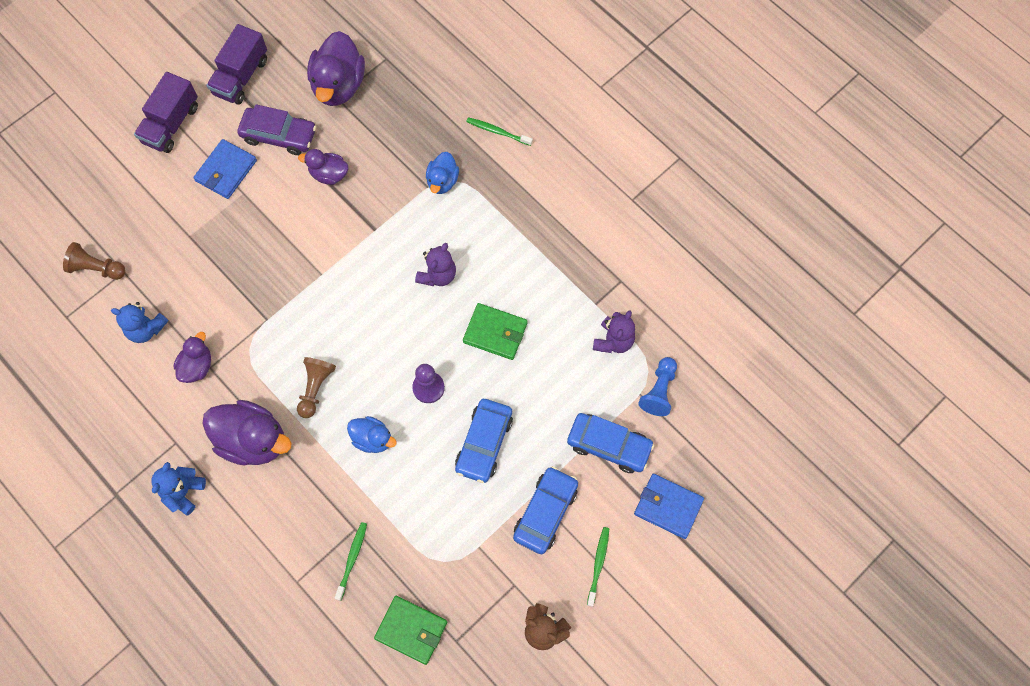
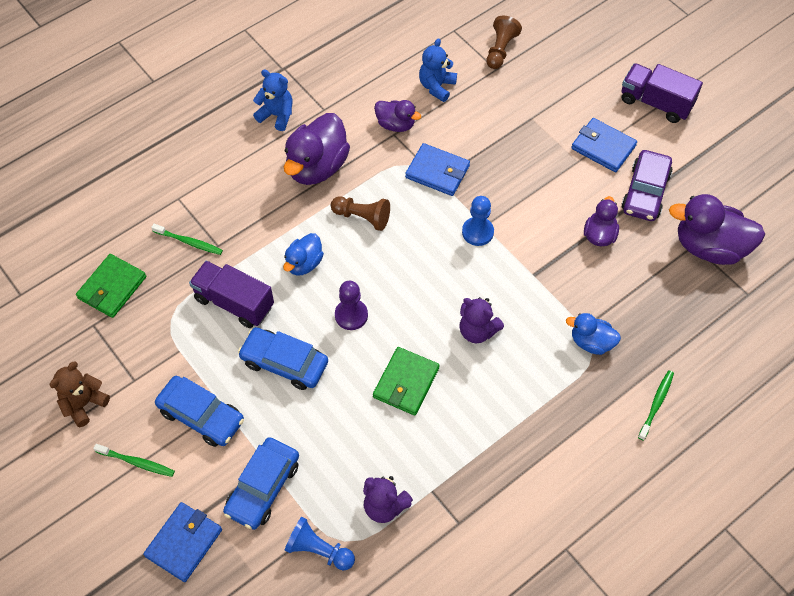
camera: 95 degrees right, 10 degrees down
(241, 76) = (715, 160): purple truck -> purple truck (234, 303)
(258, 321) = (437, 172): none -> blue wallet
(329, 280) = (477, 232): none -> blue pawn

